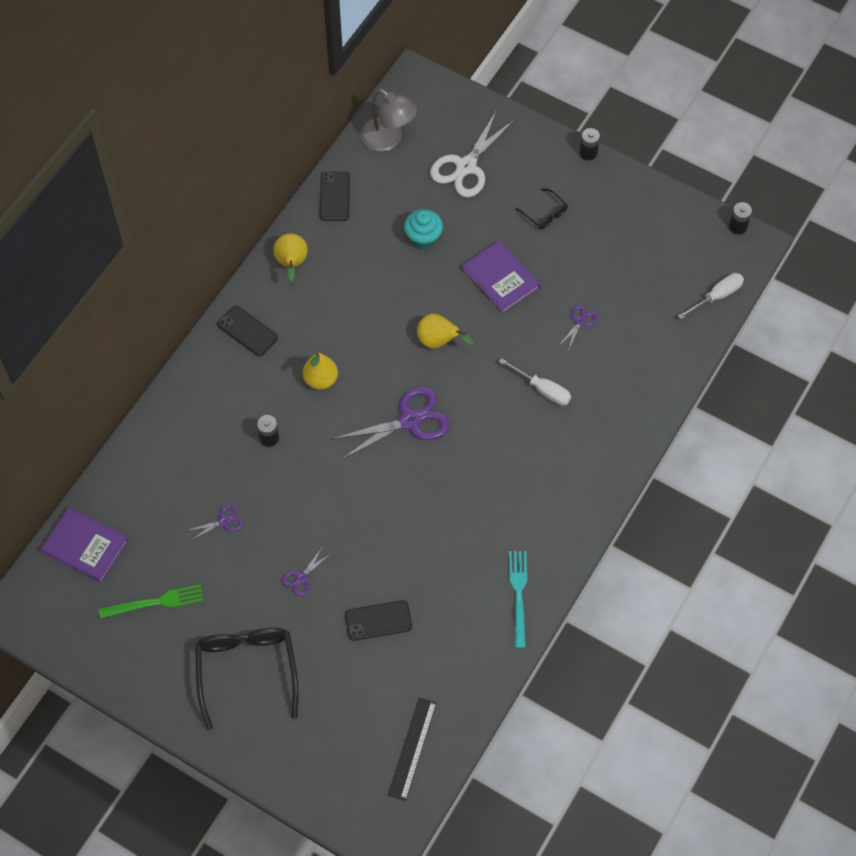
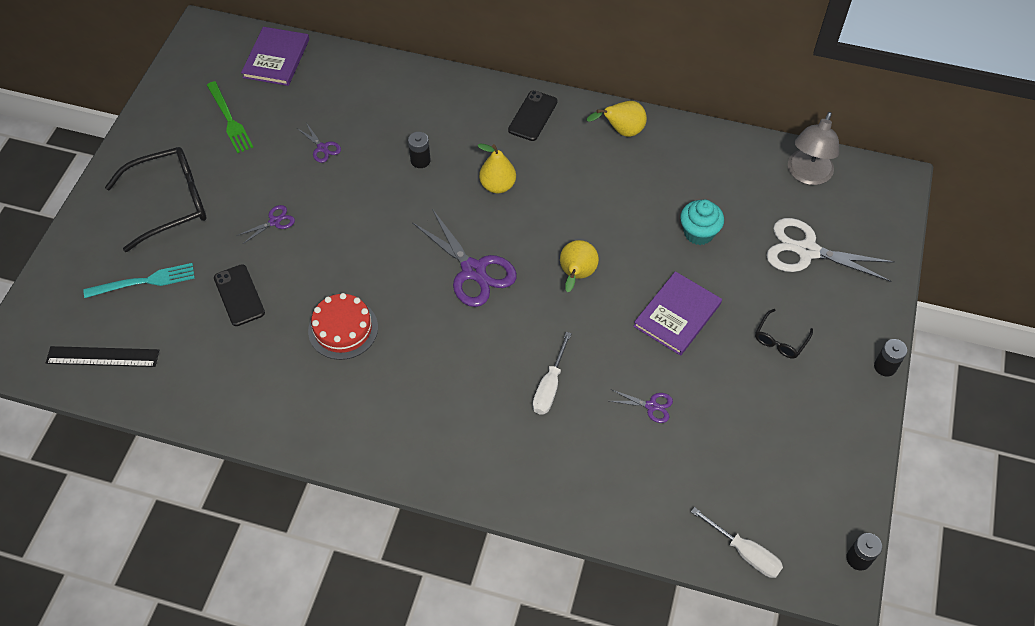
camera: 75 degrees right, 5 degrees down
(301, 578) = (274, 221): purple scissors -> purple scissors turned 120 degrees clockwise
(334, 196) = (716, 146): black phone -> none
(441, 538) = (343, 329): none -> red cake
(518, 594) = (291, 416): turquoise fork -> turquoise fork (144, 281)

